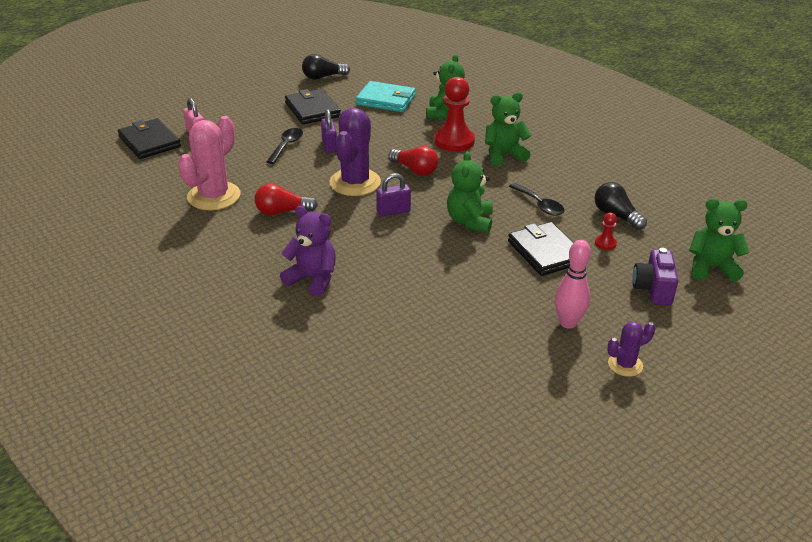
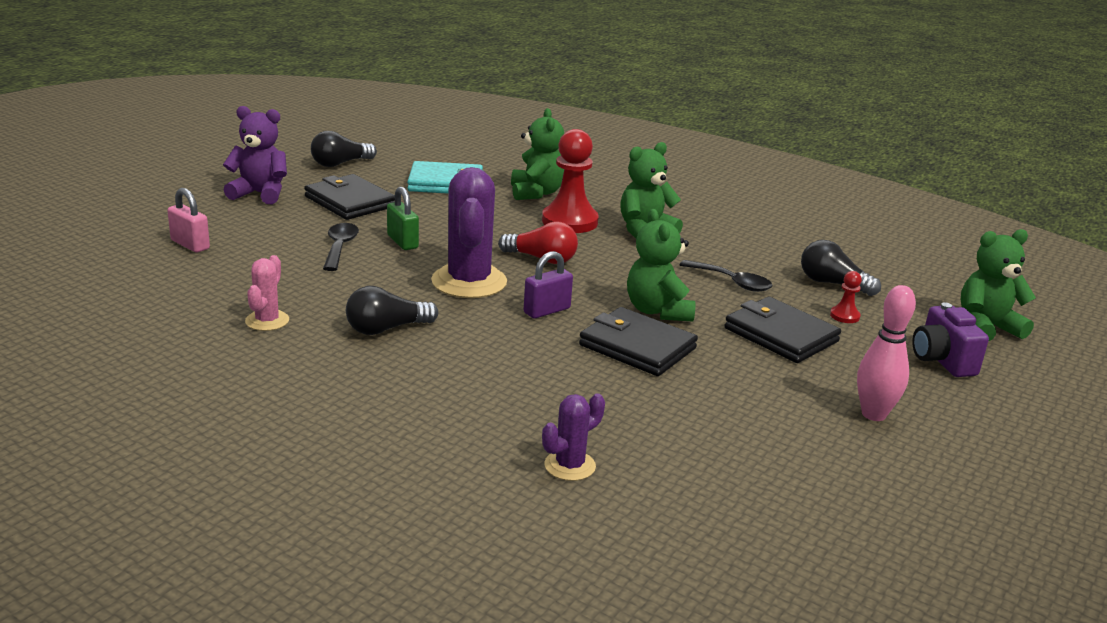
camera: 20 degrees left, 10 degrees down
(149, 142) = (119, 261): black wallet -> black wallet (637, 347)
(214, 196) = (267, 321): pink cactus -> pink cactus, size x0.52
(282, 212) = (386, 329): red light bulb -> black light bulb
(312, 279) = (489, 410): purple teddy bear -> purple teddy bear (260, 194)
(329, 146) = (402, 242): purple padlock -> green padlock
(625, 365) = (981, 454): purple cactus -> purple cactus (569, 466)

